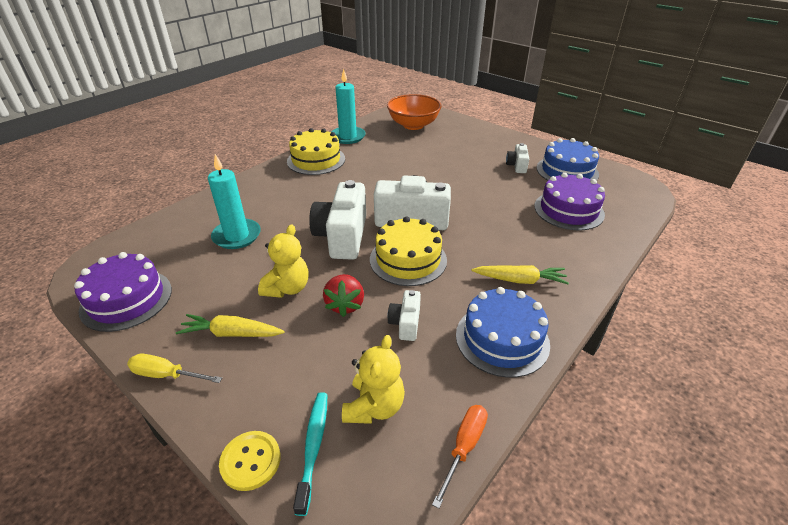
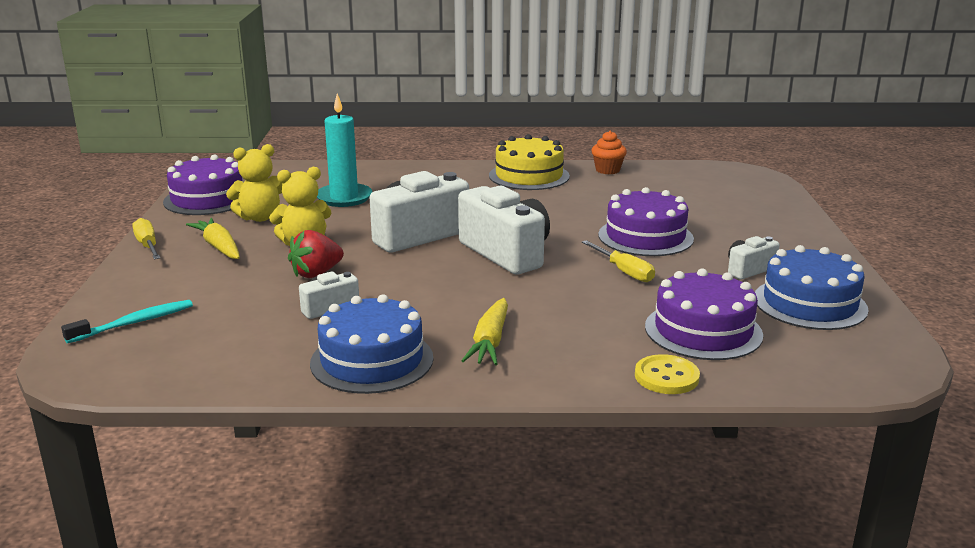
camera: 50 degrees right, 15 degrees down
(250, 461) = (98, 306): yellow button -> yellow button (666, 377)
(348, 137) = (607, 170): turquoise candle -> orange cupcake
(374, 406) = (203, 331): yellow teddy bear -> yellow teddy bear (259, 218)
(408, 259) = (430, 276): yellow cake -> none
(413, 125) = (713, 187): orange bowl -> none
(446, 170) = (645, 237): none -> purple cake
(464, 447) = (200, 385): orange screwdriver -> none
(480, 197) = (624, 272): none -> yellow screwdriver
(520, 280) = (490, 341): yellow carrot -> yellow carrot turned 45 degrees clockwise

